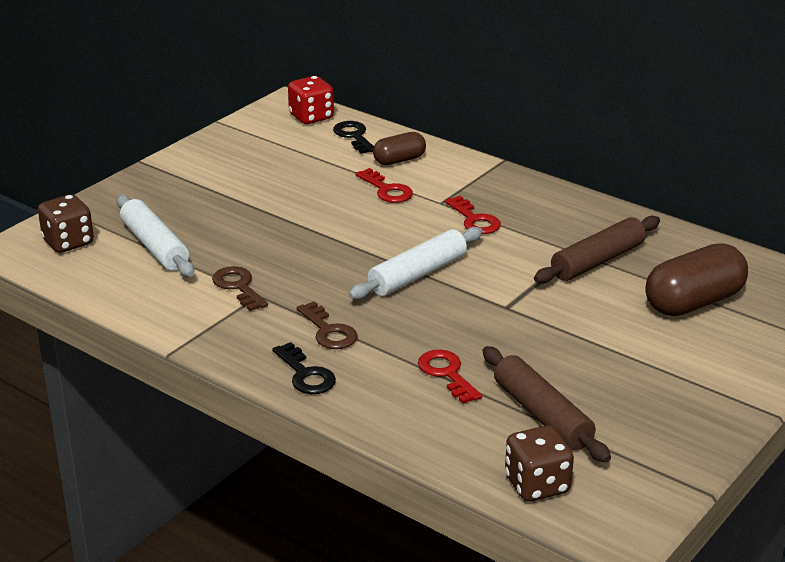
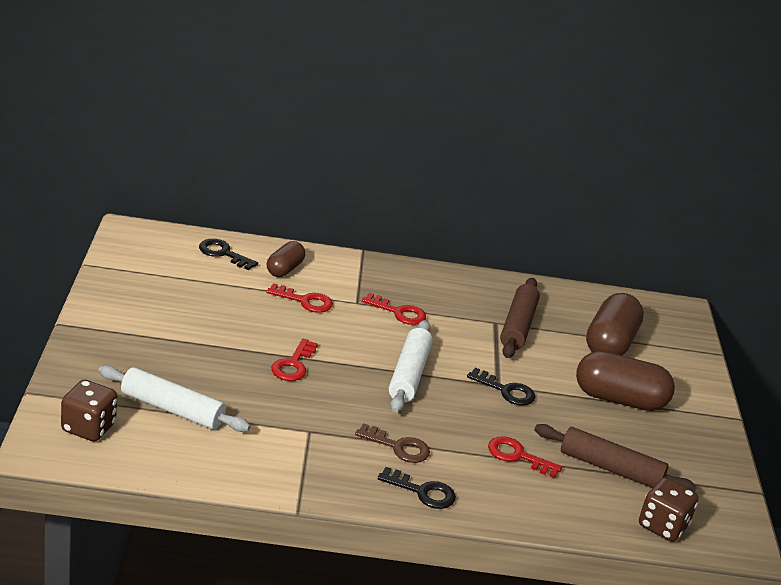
camera: 40 degrees left, 0 degrees up
(238, 286) = (285, 428): brown key -> none
(309, 239) = (293, 365): none -> red key
(311, 117) = (166, 241): red dice -> none
(508, 314) = (506, 391): none -> black key
(637, 356) = (619, 399): none -> brown capsule

